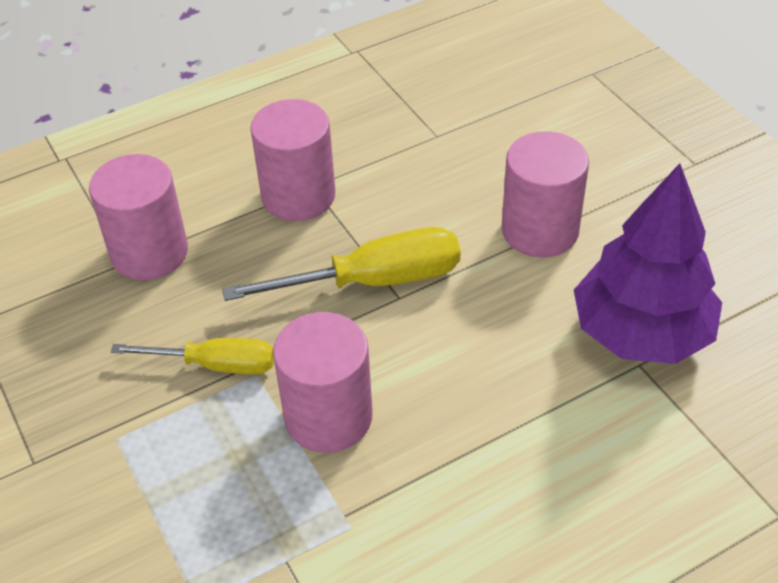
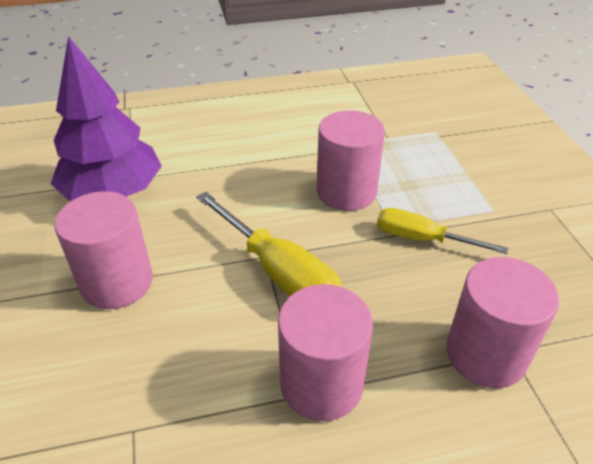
camera: 165 degrees left, 5 degrees down
(374, 281) = (280, 273): yellow screwdriver -> yellow screwdriver turned 135 degrees counterclockwise

